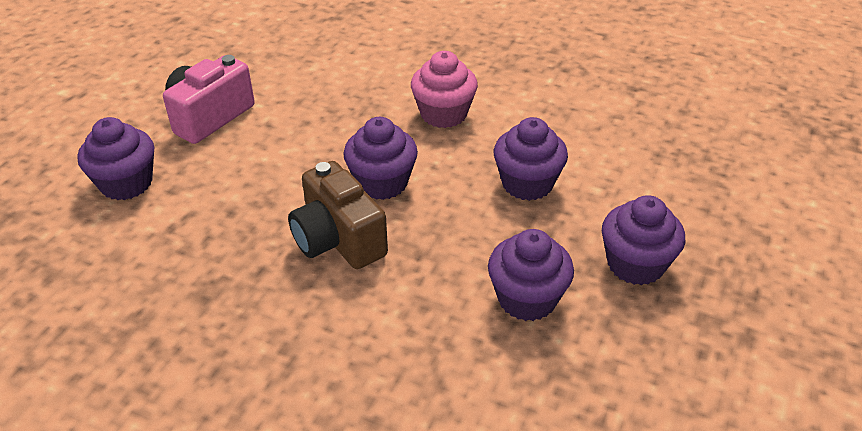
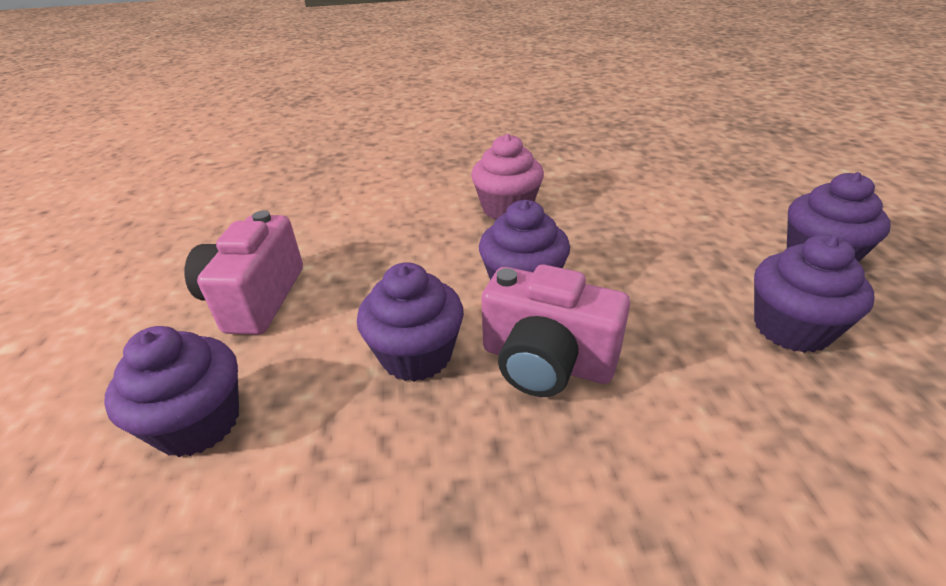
camera: 30 degrees left, 5 degrees down
(338, 240) = (546, 361): brown camera -> pink camera
(527, 183) = (648, 233): purple cupcake -> purple cupcake (416, 355)

